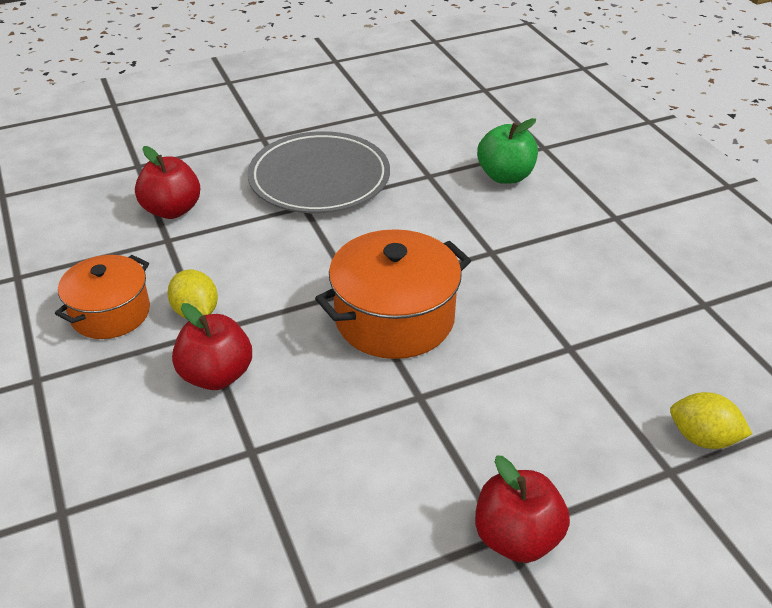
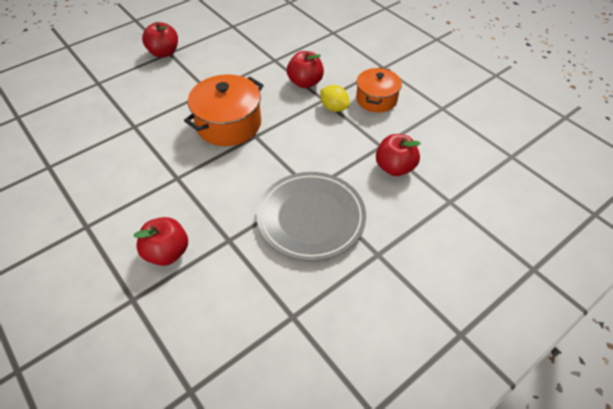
camera: 165 degrees right, 10 degrees up
(505, 176) = (167, 252): green apple -> red apple
(703, 438) = (78, 97): yellow lemon -> none

